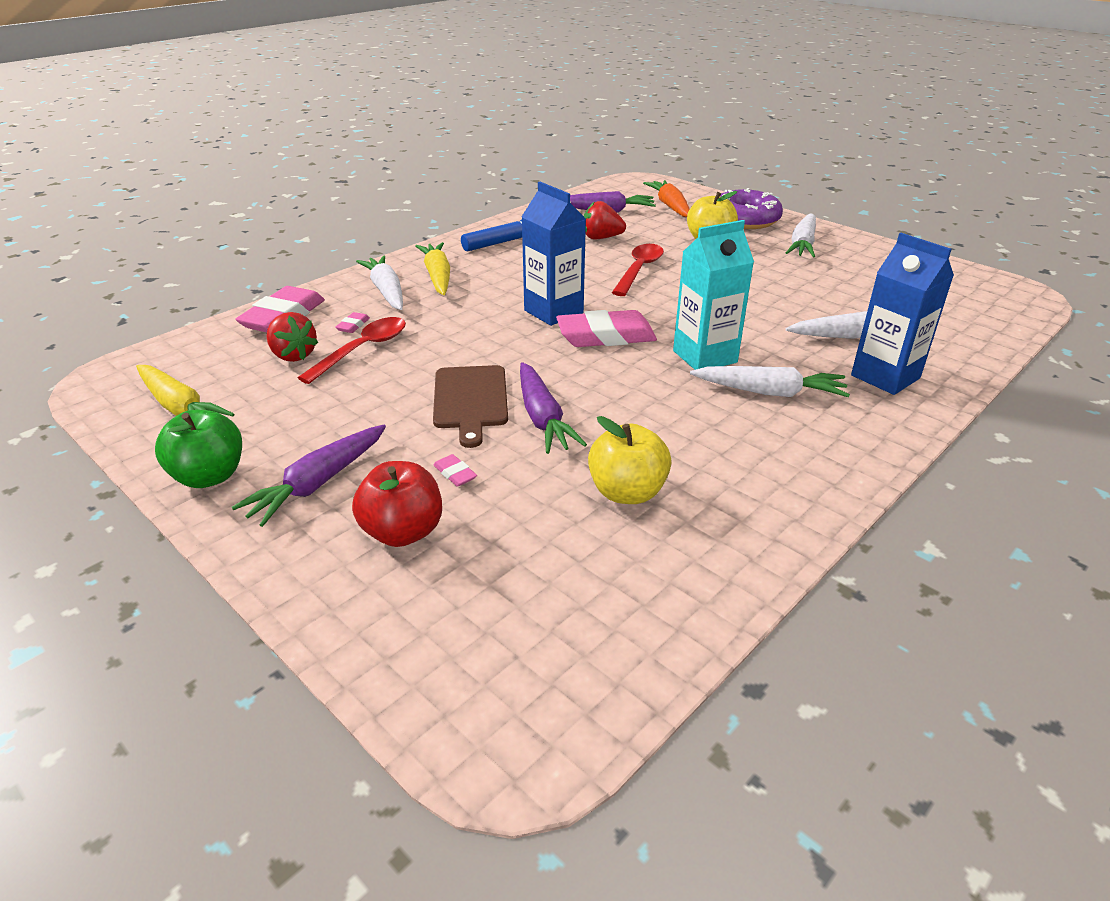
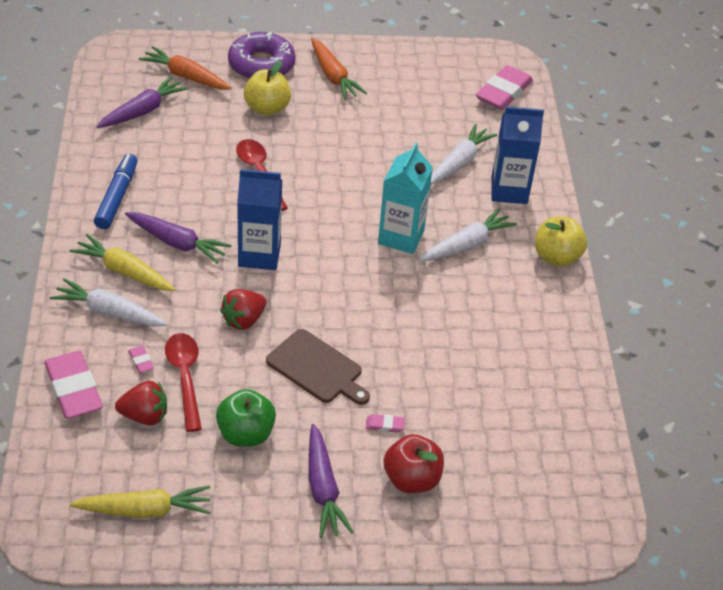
camera: 50 degrees left, 10 degrees up
(209, 476) = (254, 534): green apple -> green apple (246, 434)
(542, 418) = (375, 352): purple carrot -> purple carrot (177, 243)
(601, 238) = (185, 150): red strawberry -> red strawberry (243, 320)
(606, 336) = (322, 257): pink eraser -> pink eraser (503, 92)
(627, 492) = (481, 370): yellow apple -> yellow apple (556, 257)
(802, 244) = (333, 76): white carrot -> orange carrot

